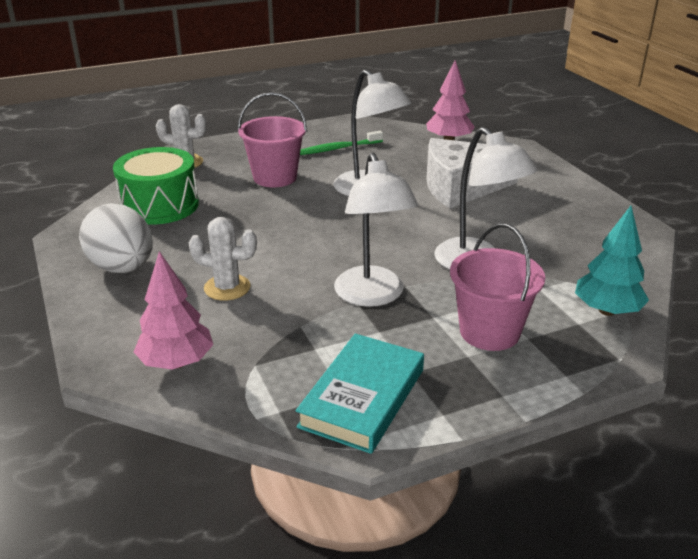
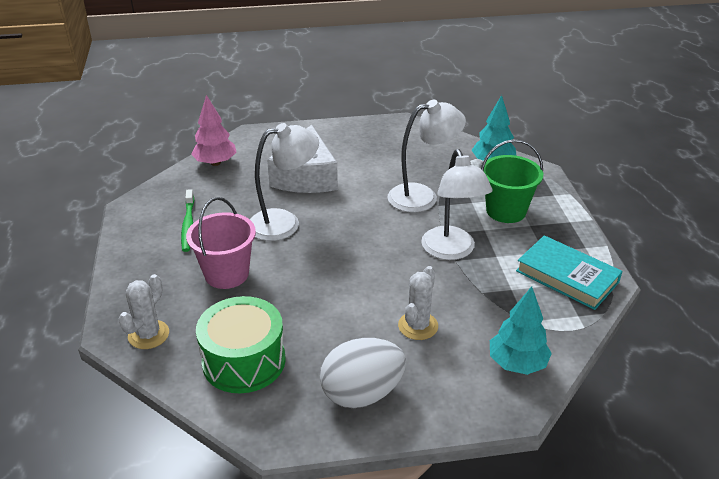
camera: 75 degrees left, 5 degrees up
(176, 362) = (517, 363): pink tree -> turquoise tree
(372, 296) = (451, 251): white lamp -> white lamp turned 75 degrees clockwise
(489, 332) = (506, 211): pink bucket -> green bucket

